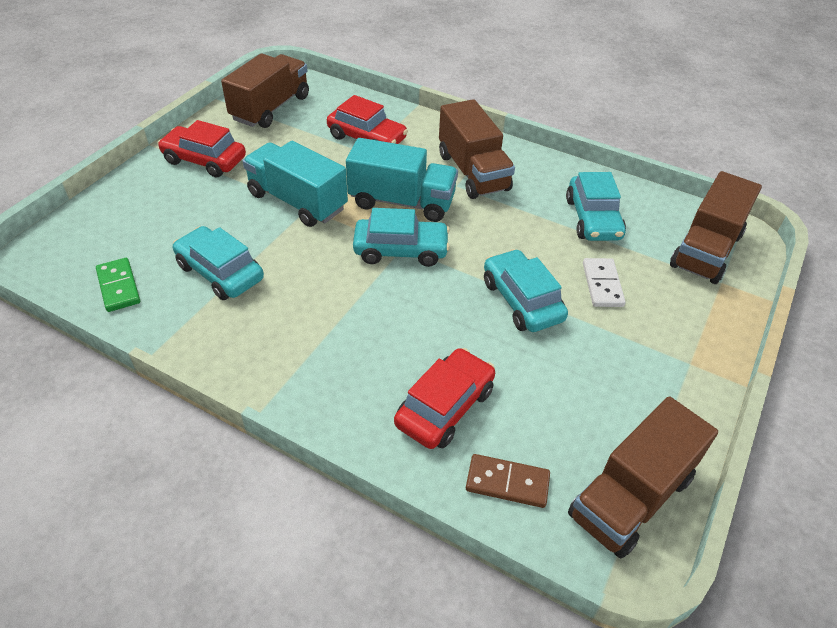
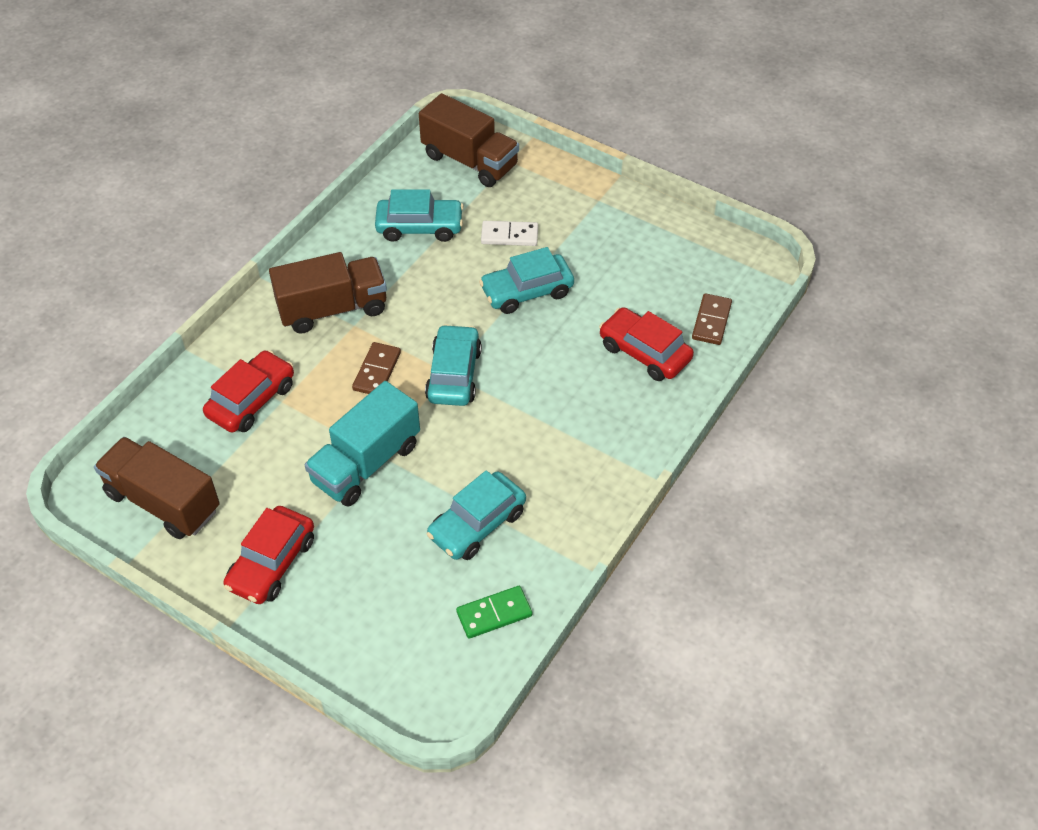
camera: 85 degrees left, 5 degrees up
(402, 202) = (377, 371): turquoise truck -> brown domino
(631, 496) = (718, 256): brown truck -> none

